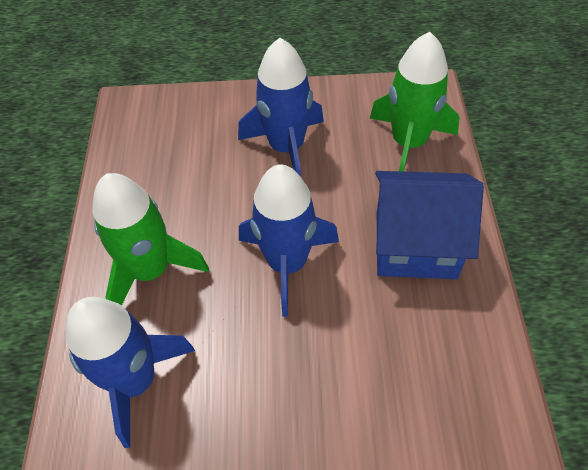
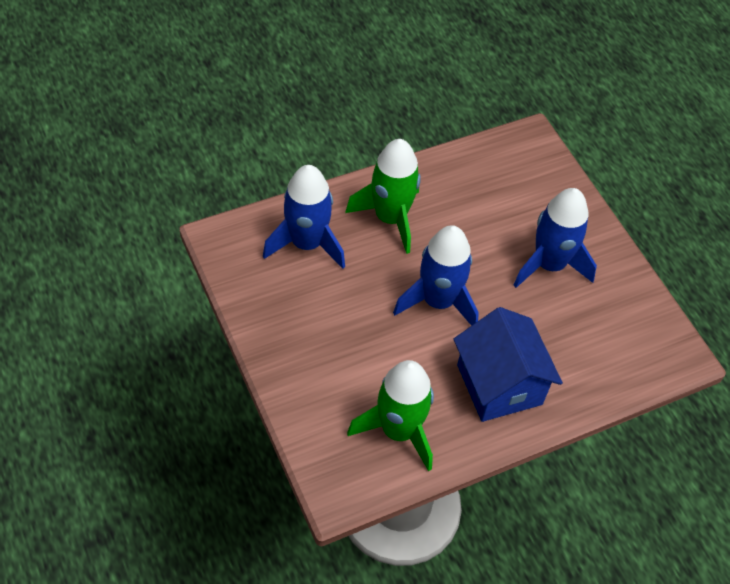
camera: 60 degrees right, 0 degrees up
(408, 143) = (605, 354): green rocket -> green rocket (398, 430)

